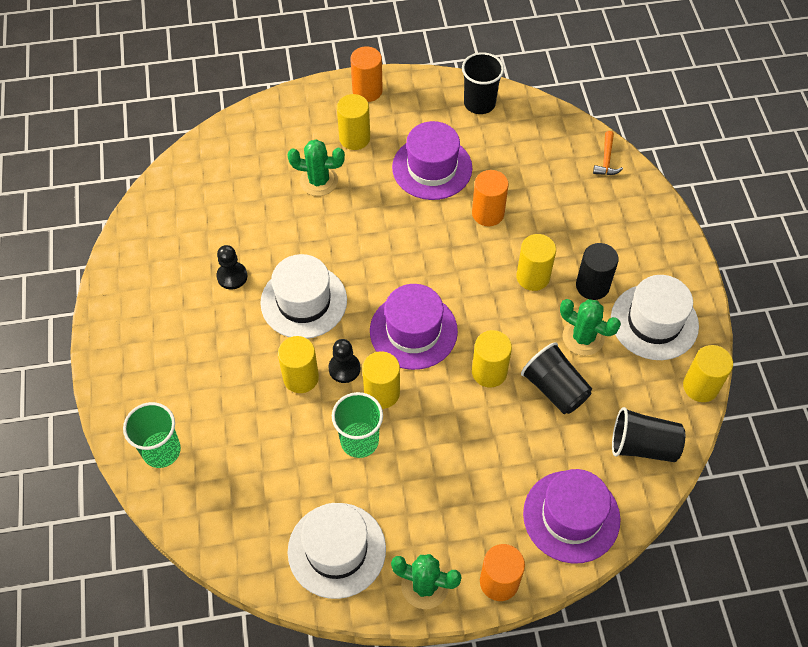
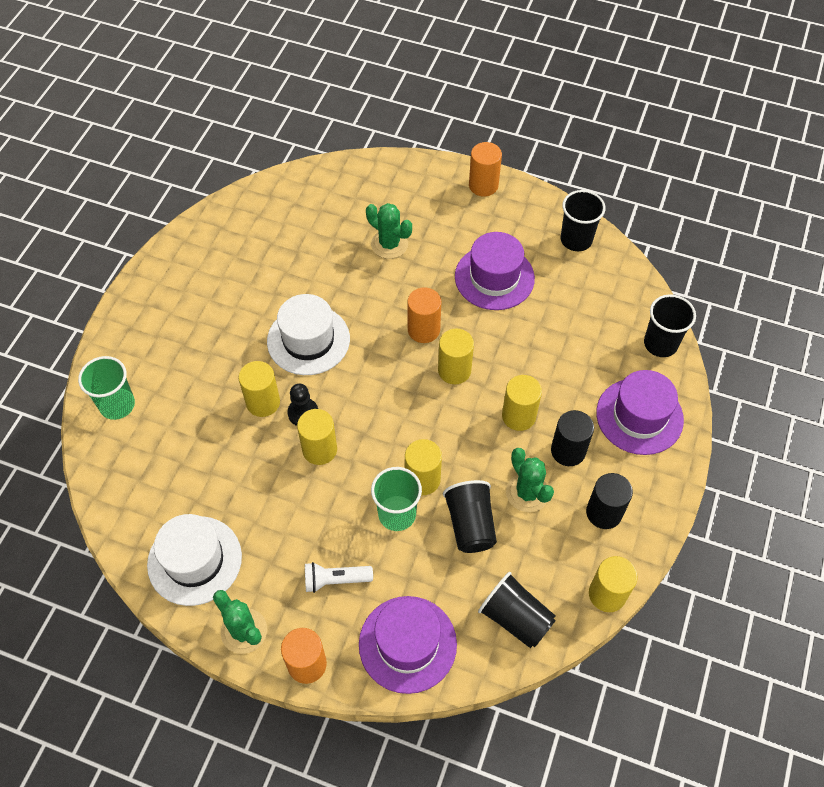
camera: 30 degrees right, 0 degrees up
(232, 276) = (265, 291): black pawn -> none
(354, 138) = (444, 221): yellow cylinder -> yellow cylinder (454, 370)
(359, 441) = (274, 480): green cup -> green cup (397, 514)
(413, 331) = (382, 410): purple hat -> purple hat (639, 416)
(474, 497) = (335, 580): none -> white flashlight
(488, 213) = (516, 340): orange cylinder -> orange cylinder (423, 330)
(606, 160) = (660, 344): orange hammer -> black cup
(654, 322) = (604, 512): white hat -> black cylinder

